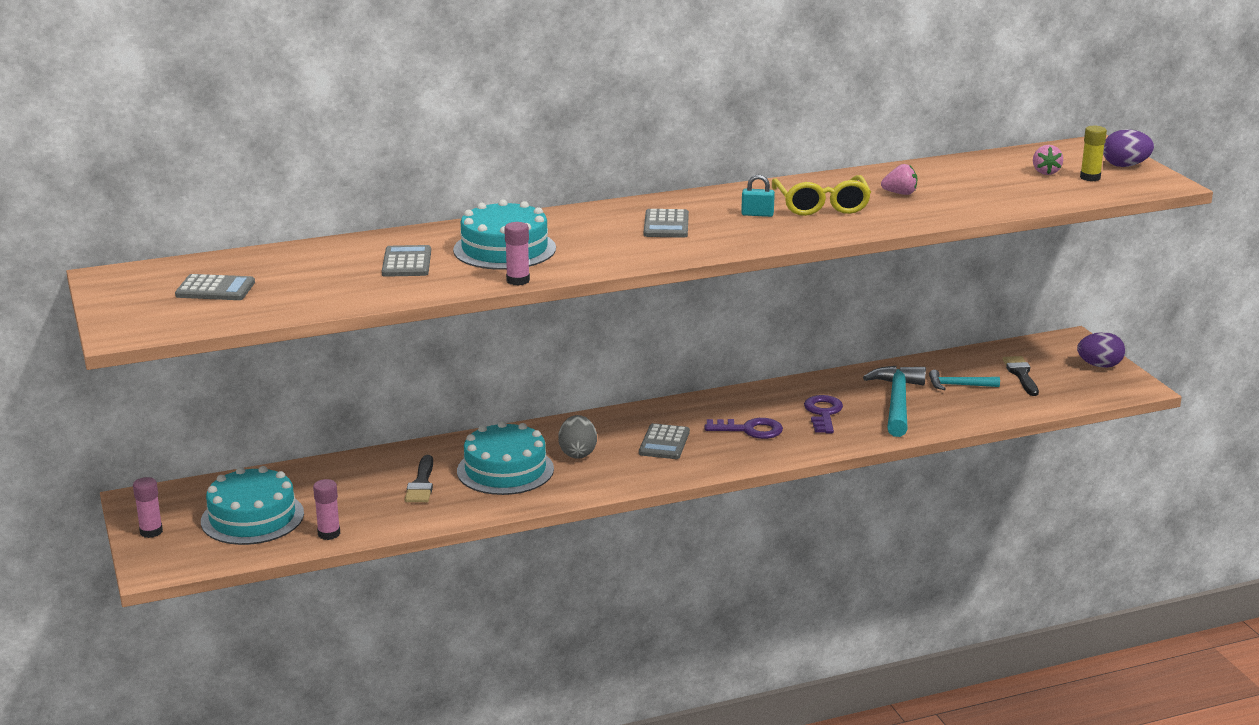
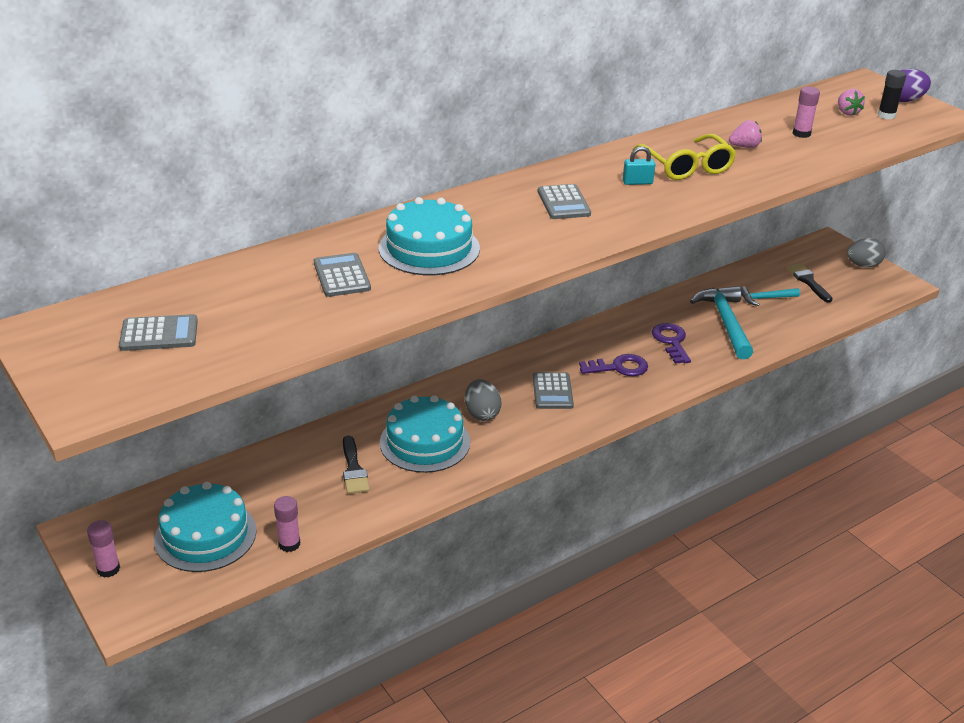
camera: 15 degrees left, 10 degrees up
(518, 280) = (464, 287): pink glue stick -> pink glue stick (801, 133)
(1090, 177) = (886, 115): yellow glue stick -> black glue stick
(1099, 365) = (863, 265): purple egg -> grey egg

